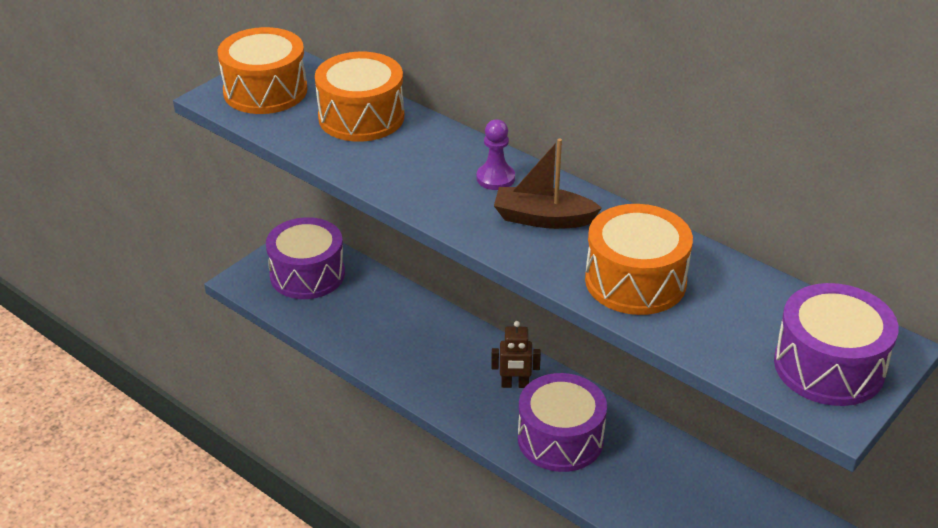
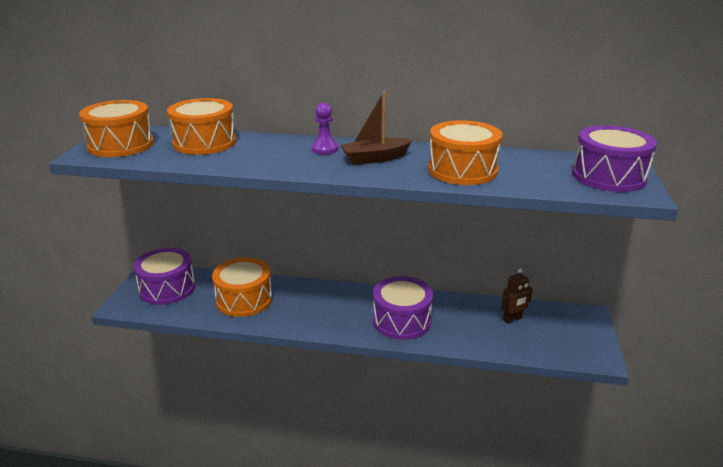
camera: 30 degrees left, 10 degrees down
(386, 327) = (244, 299): none -> orange drum
(515, 384) = (350, 302): brown robot -> brown robot (512, 319)

